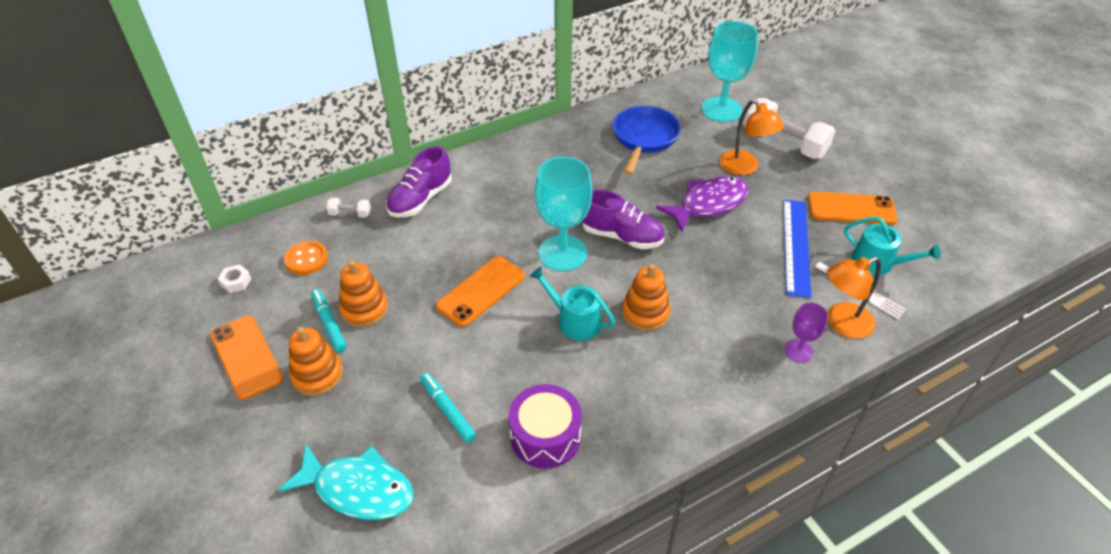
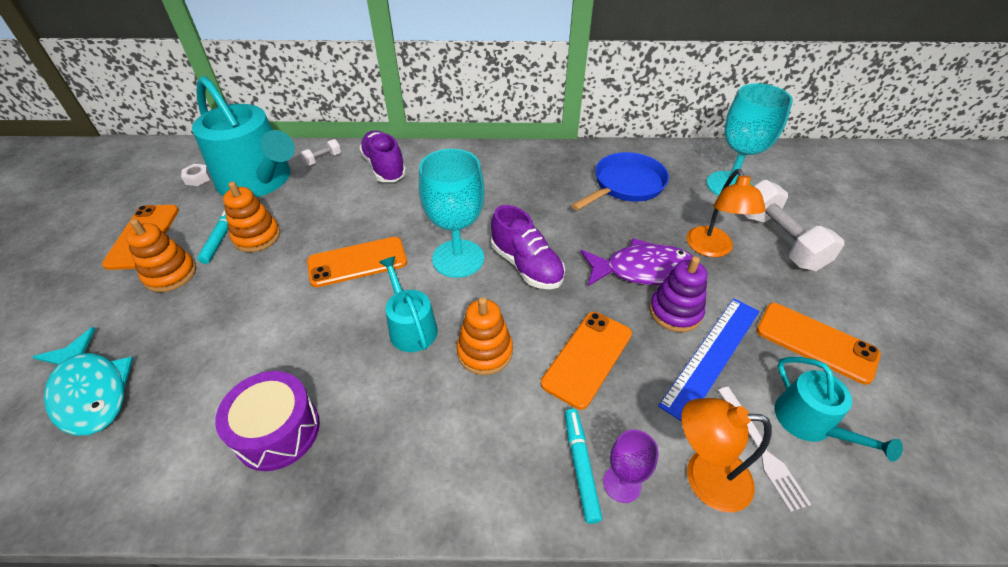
camera: 30 degrees right, 0 degrees up
(306, 259) = (259, 181): orange button -> turquoise watering can
(350, 214) = (323, 159): white dumbbell -> white dumbbell turned 75 degrees counterclockwise
(420, 199) = (384, 167): purple shoe -> purple shoe turned 90 degrees clockwise
(447, 410) = (226, 357): turquoise marker -> turquoise marker (580, 466)
(719, 284) = (587, 358): none -> orange phone
(752, 226) = (675, 312): none -> purple stacking toy

